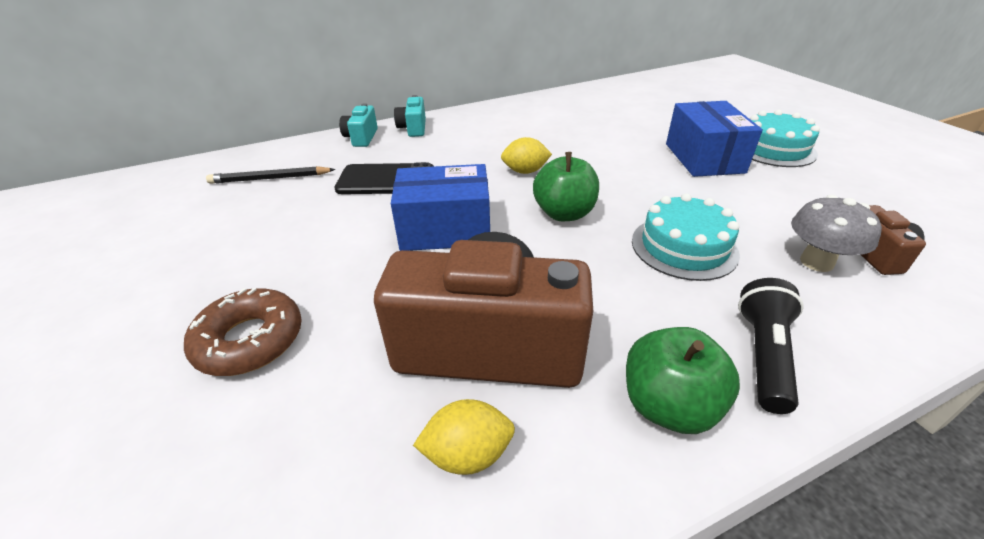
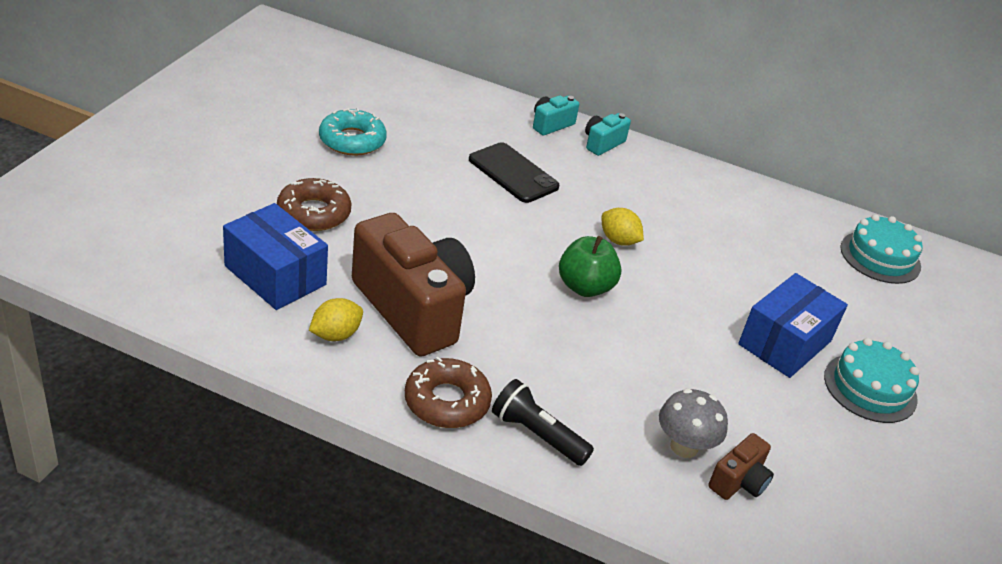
camera: 40 degrees right, 0 degrees up
(204, 246) = (352, 140): none -> turquoise donut
(270, 178) = (444, 116): black pencil -> none
(445, 229) = (493, 235): blue box -> blue box (275, 275)
(467, 454) = (335, 335): yellow lemon -> yellow lemon turned 75 degrees counterclockwise
(668, 405) = (447, 401): green apple -> brown donut
(684, 247) = (617, 367): turquoise cake -> turquoise cake (880, 257)
(763, 355) = (537, 435): black flashlight -> black flashlight turned 120 degrees counterclockwise

